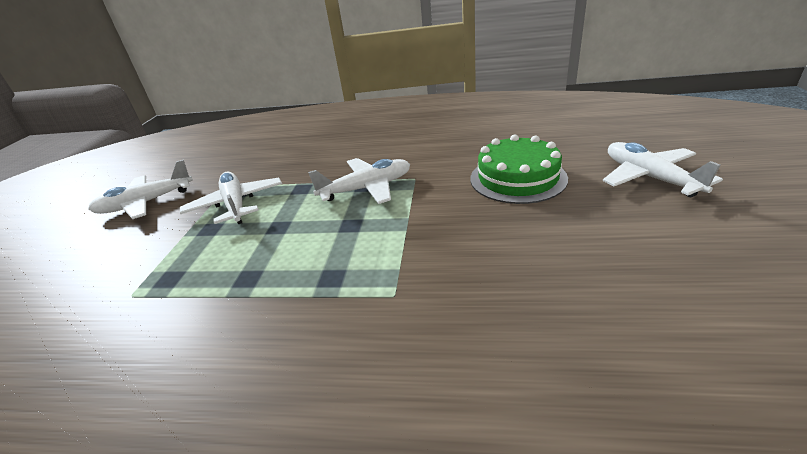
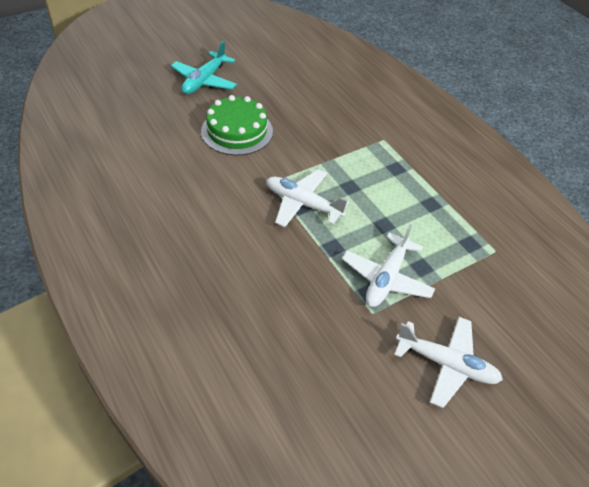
camera: 135 degrees left, 15 degrees up
(649, 177) = (204, 81): white plane -> turquoise plane

